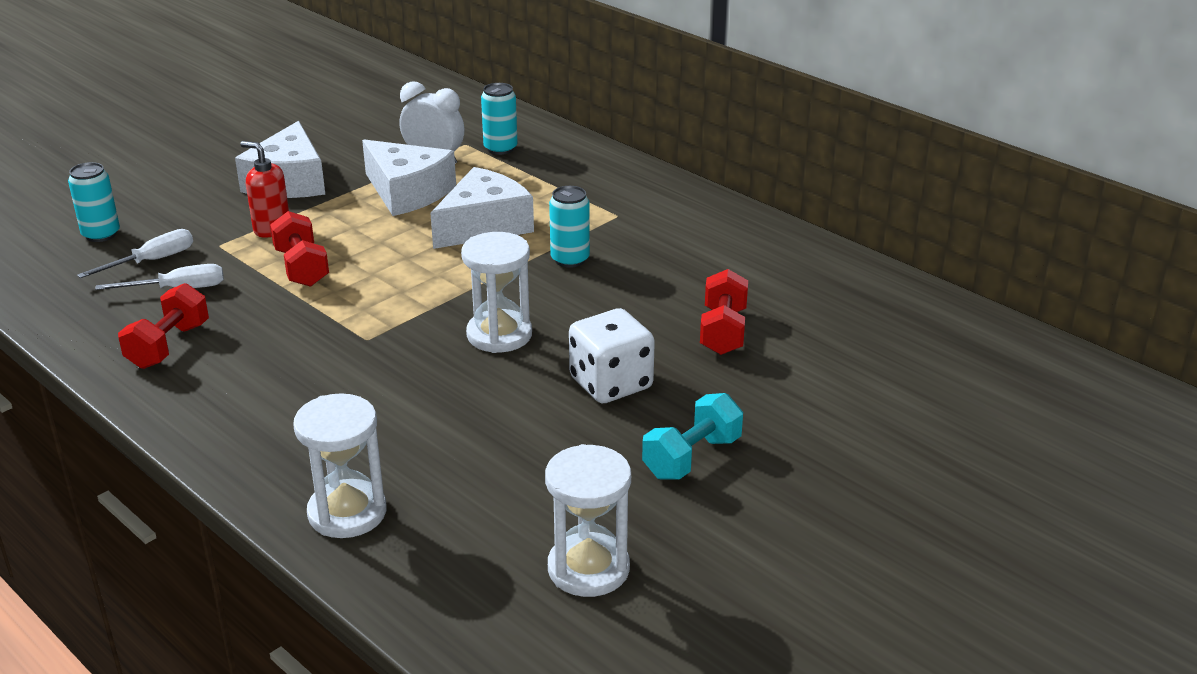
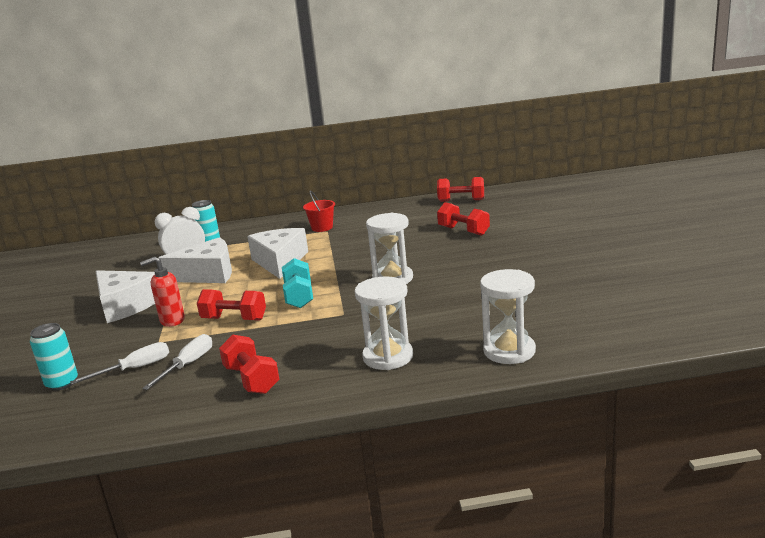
camera: 50 degrees left, 10 degrees down
(152, 261) = (135, 368): white screwdriver -> white screwdriver turned 60 degrees clockwise
(570, 259) = (349, 249): turquoise can -> none
(588, 569) = (621, 298): white hourglass -> white hourglass (388, 357)
(611, 383) = (474, 262): white dice -> none
(624, 207) = (322, 228): none -> red bucket
(692, 457) = (556, 258): turquoise dumbbell -> turquoise dumbbell (299, 296)
(851, 282) = (461, 200): none -> red dumbbell

